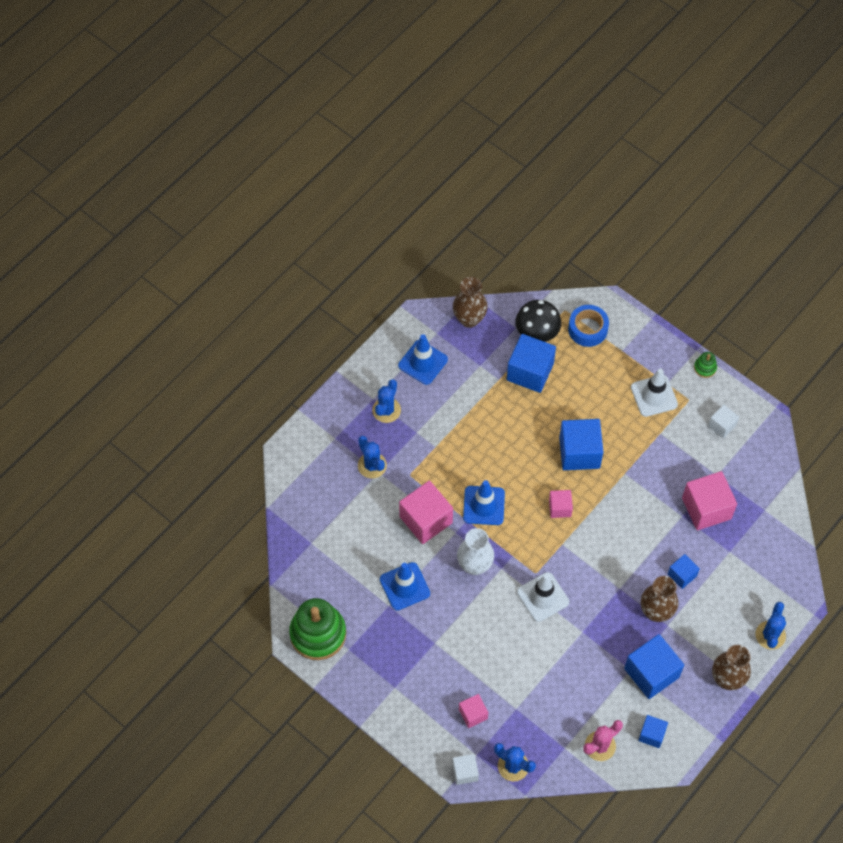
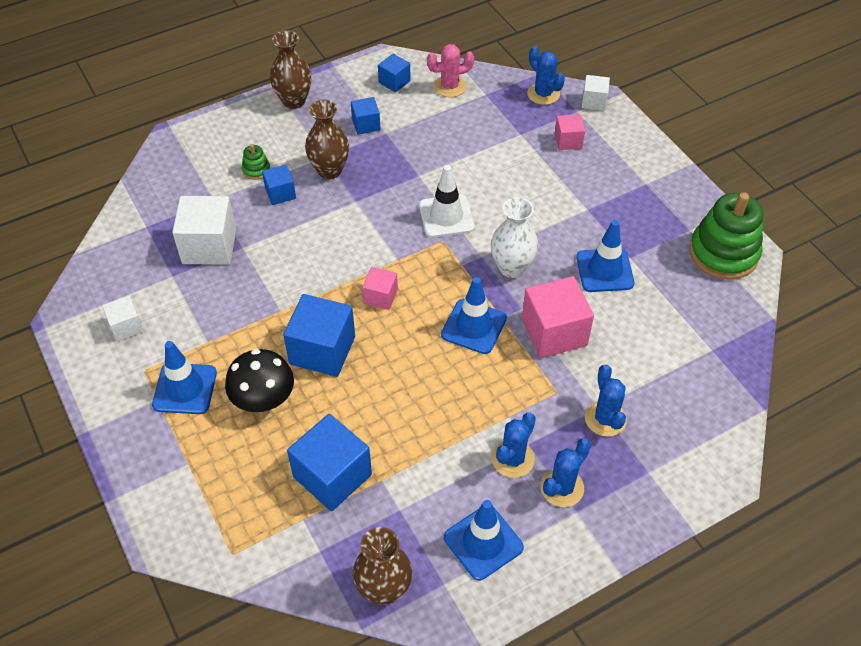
camera: 160 degrees left, 10 degrees down
(537, 332) = (292, 532): black mushroom -> black mushroom (263, 399)
(587, 329) = (216, 511): blue tape -> none
(651, 673) = (366, 124): blue cube -> blue cube, size x0.54
(654, 396) = (185, 389): white traffic cone -> blue traffic cone
(705, 368) = (94, 403): green stacking toy -> green stacking toy (256, 170)
(706, 508) = (209, 246): pink cube -> white cube
(770, 635) = (226, 121): blue cactus -> blue cactus (513, 459)

